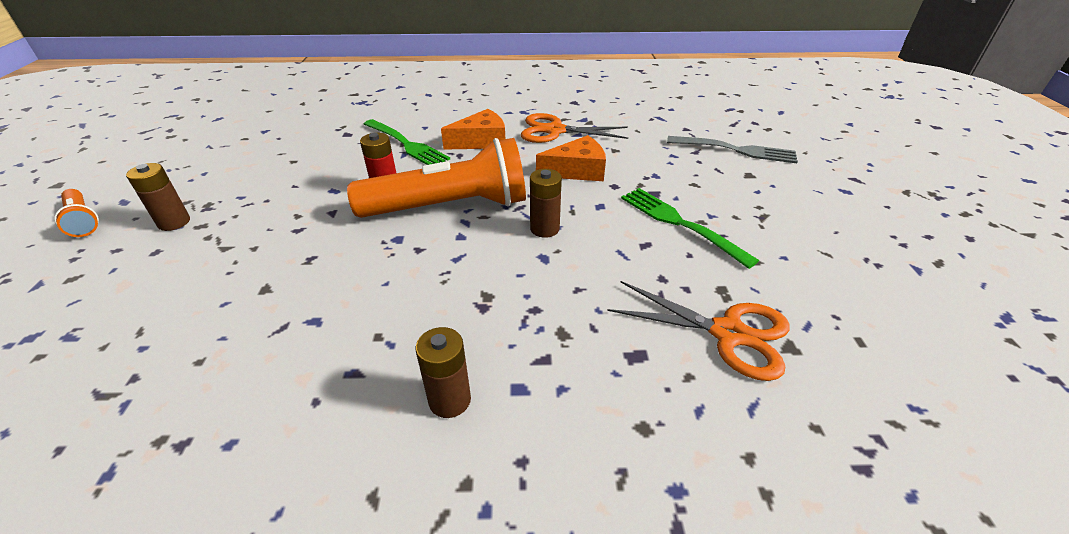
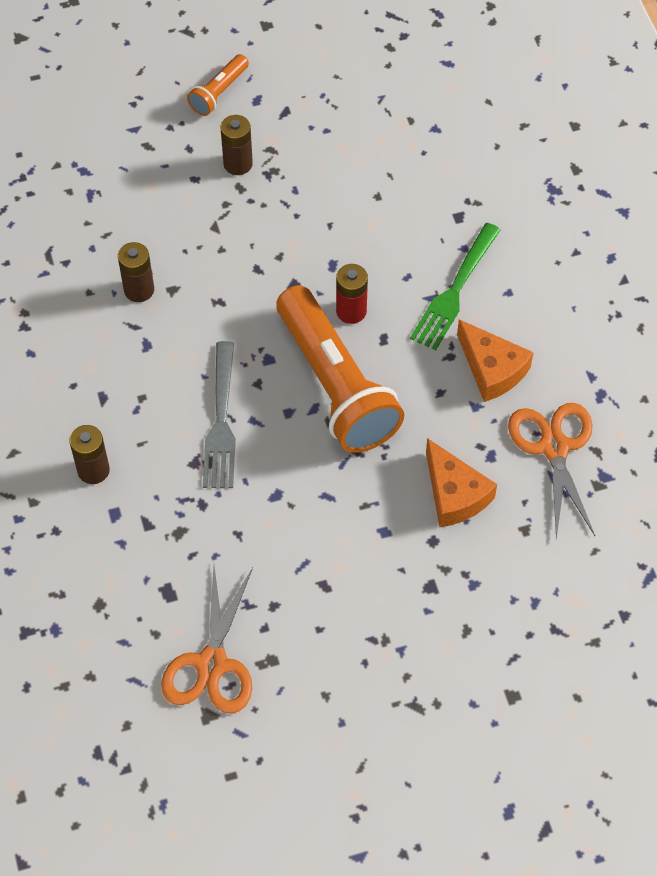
camera: 75 degrees right, 20 degrees up
(544, 229) = (323, 485): brown battery -> brown battery (139, 290)
(681, 224) = (373, 618): green fork -> none
(735, 150) = (577, 680): grey fork -> grey fork (221, 420)

